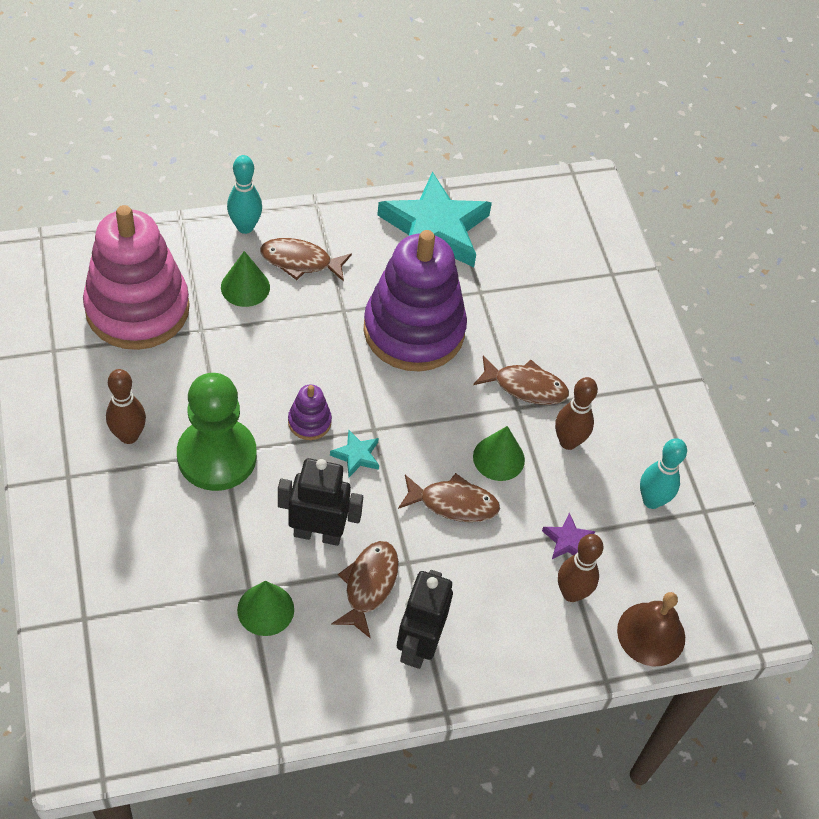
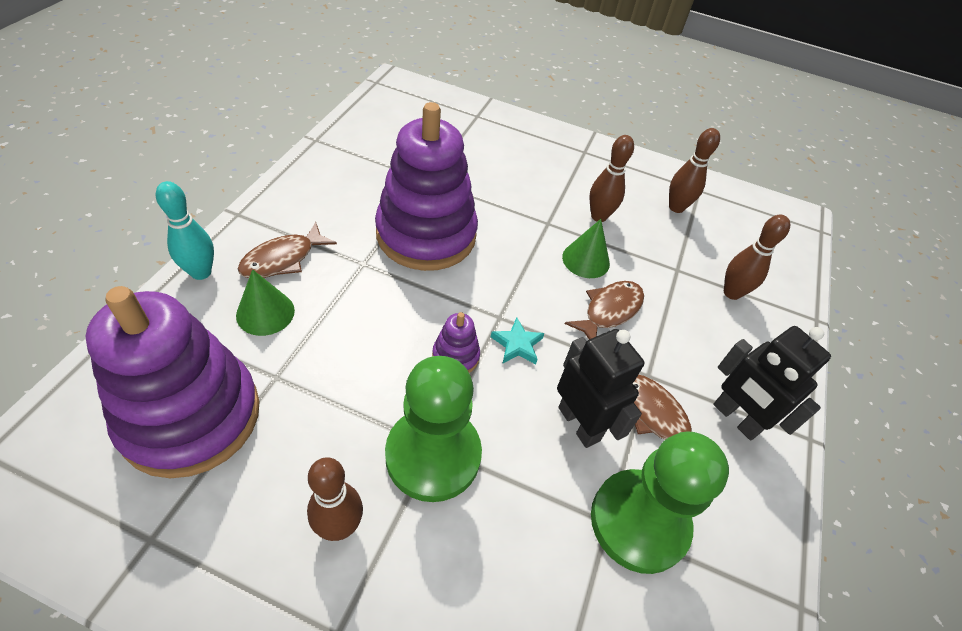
camera: 55 degrees left, 5 degrees down
(137, 309) = (191, 416): pink stacking toy -> purple stacking toy
(265, 609) = (639, 521): green cone -> green pawn
(317, 533) = (579, 424): black robot -> black robot turned 105 degrees clockwise
(434, 229) = (345, 167): turquoise star -> none
(525, 386) = (533, 208): brown fish -> none
(567, 540) = (684, 267): purple star -> none
(651, 500) = (676, 207): turquoise bowling pin -> brown bowling pin
(651, 634) = (786, 272): brown bell -> none

